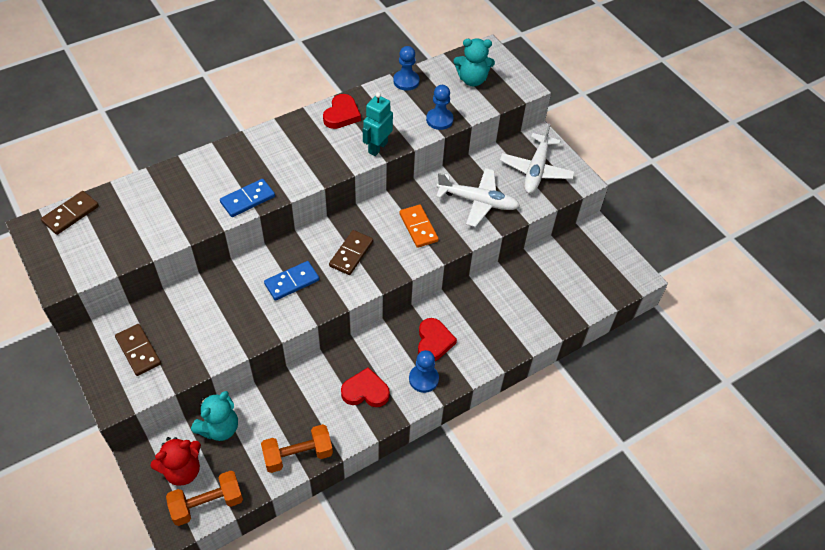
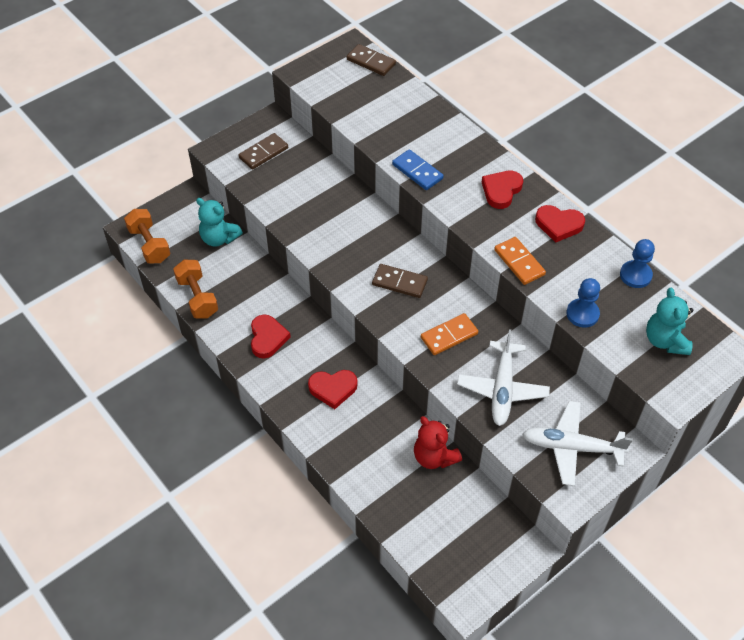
camera: 85 degrees right, 0 degrees up
(182, 470) = (178, 223): red teddy bear -> red teddy bear (434, 457)
(291, 144) = (501, 191): none -> red heart
(292, 282) = (355, 241): blue domino -> none
(377, 147) = (519, 262): turquoise robot -> orange domino
(423, 379) = (287, 385): blue pawn -> none

